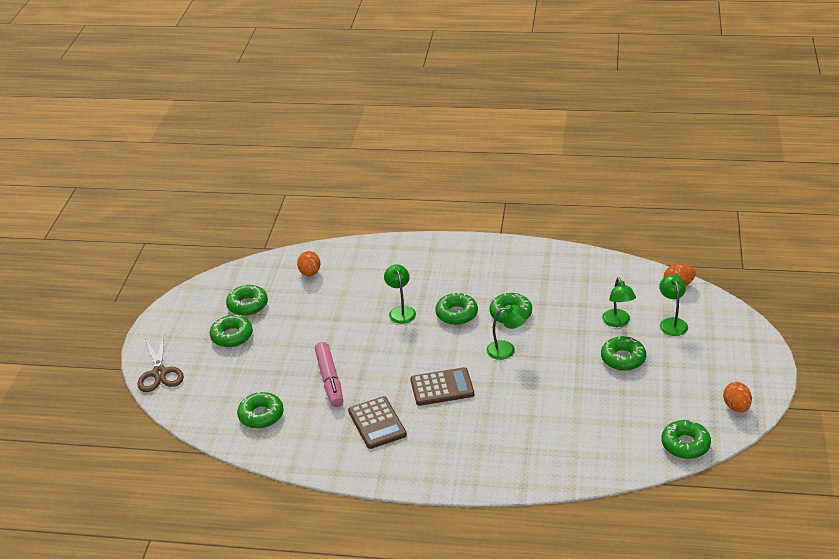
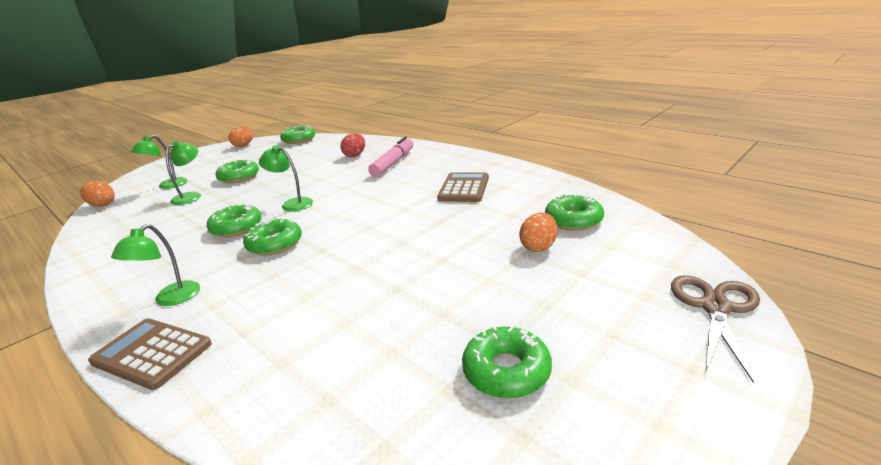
camera: 145 degrees left, 10 degrees down
(232, 336) = (565, 322): green donut -> none
(310, 273) = (346, 388): orange egg -> orange egg (538, 247)
(329, 380) = (473, 228): pink marker -> pink marker (393, 163)
(401, 311) = (316, 268): green lamp -> green lamp (170, 299)
(442, 387) = (381, 195): brown calculator -> brown calculator (152, 353)
(555, 437) = (355, 155): none -> red egg

